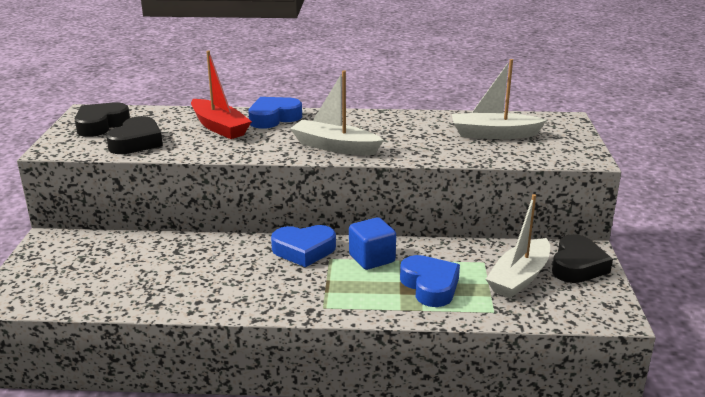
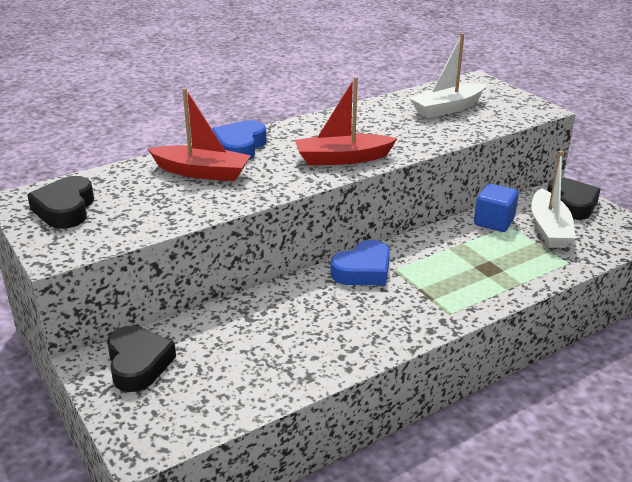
camera: 35 degrees left, 5 degrees up
(137, 142) = (141, 215): black heart -> black heart (138, 364)
(334, 147) = (342, 159): white boat -> red boat
(372, 258) = (427, 256): blue cube -> blue cube (494, 222)
(430, 286) = (500, 261): blue heart -> none

